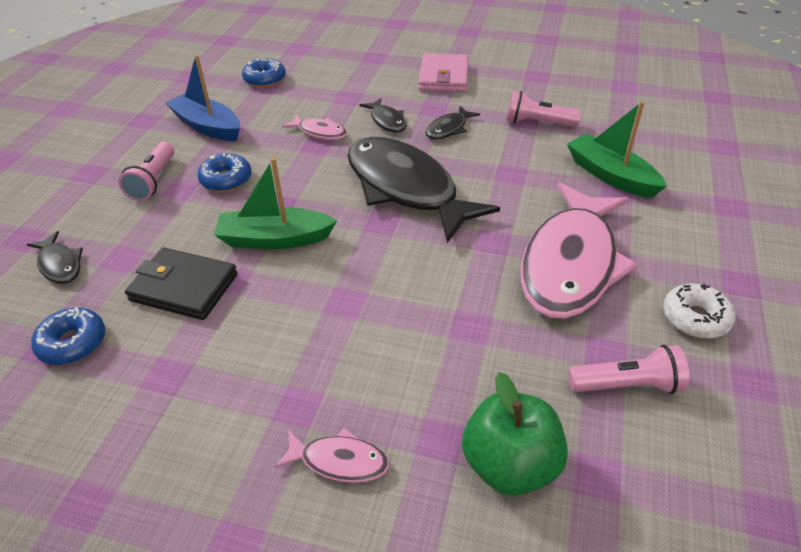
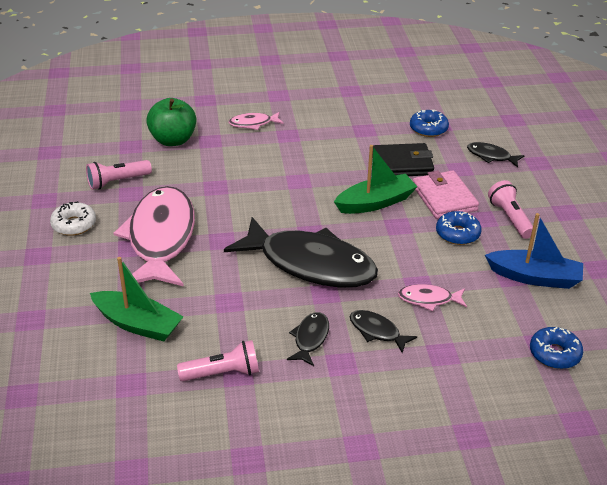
camera: 155 degrees right, 5 degrees down
(443, 77) = (360, 420): pink wallet -> pink wallet (444, 198)

